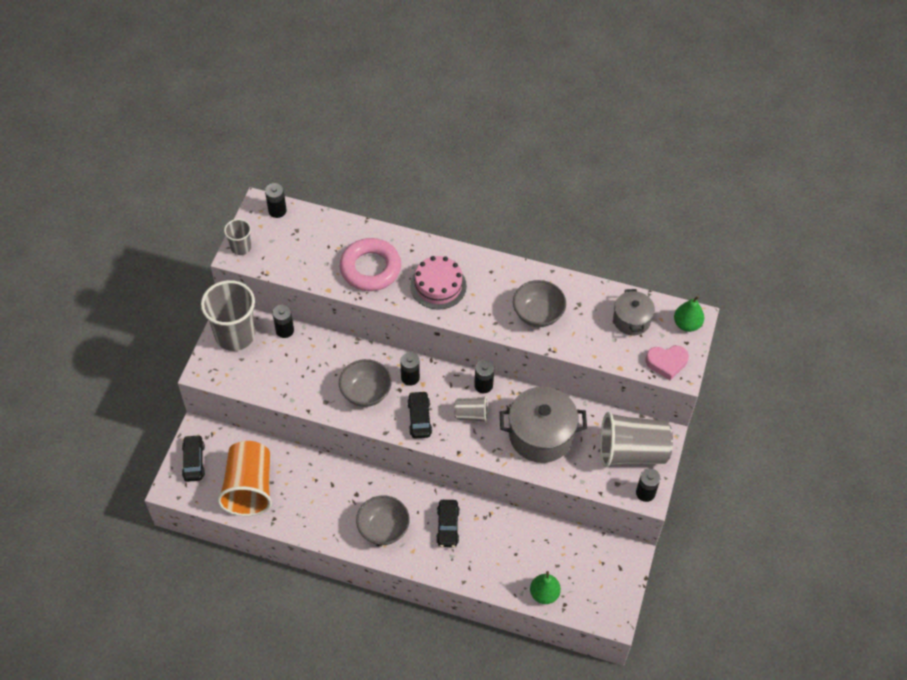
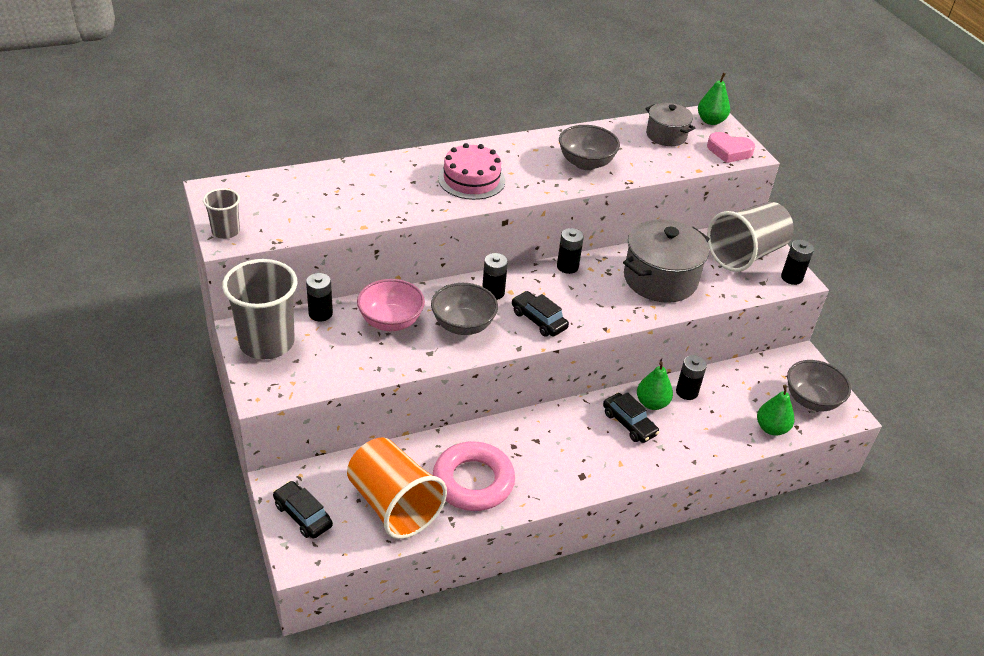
camera: 40 degrees left, 15 degrees down
(277, 211) = (237, 187): black battery -> black battery (686, 392)
(322, 362) = (391, 321): none -> pink bowl
(370, 268) = (389, 193): pink ring -> pink ring (473, 481)
(383, 528) = (572, 461): grey bowl -> grey bowl (811, 400)
(471, 415) = (583, 294): grey cup -> none
(479, 521) = (652, 403): none -> green pear
(666, 363) = (729, 151): pink heart -> pink heart turned 60 degrees clockwise

